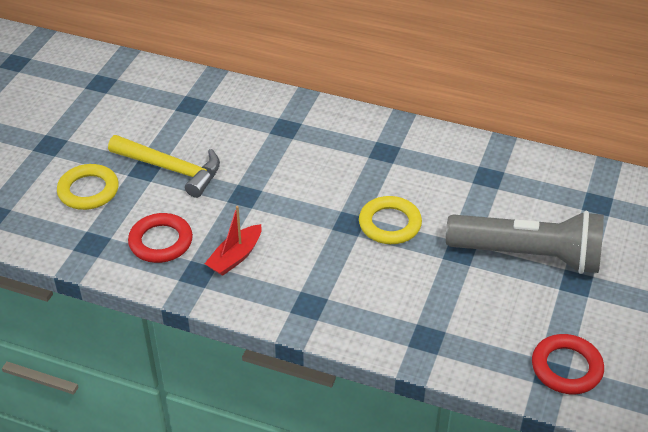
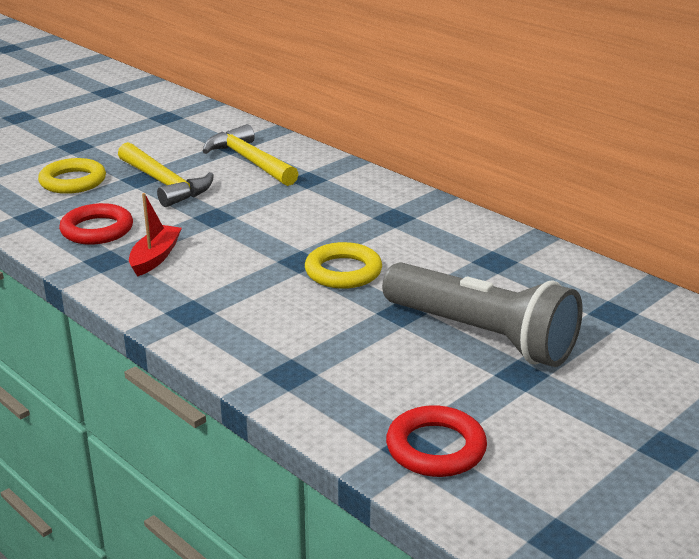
camera: 25 degrees right, 15 degrees down
(221, 120) = (250, 161): none -> yellow hammer
(235, 257) = (155, 257): red boat -> red boat turned 135 degrees clockwise

